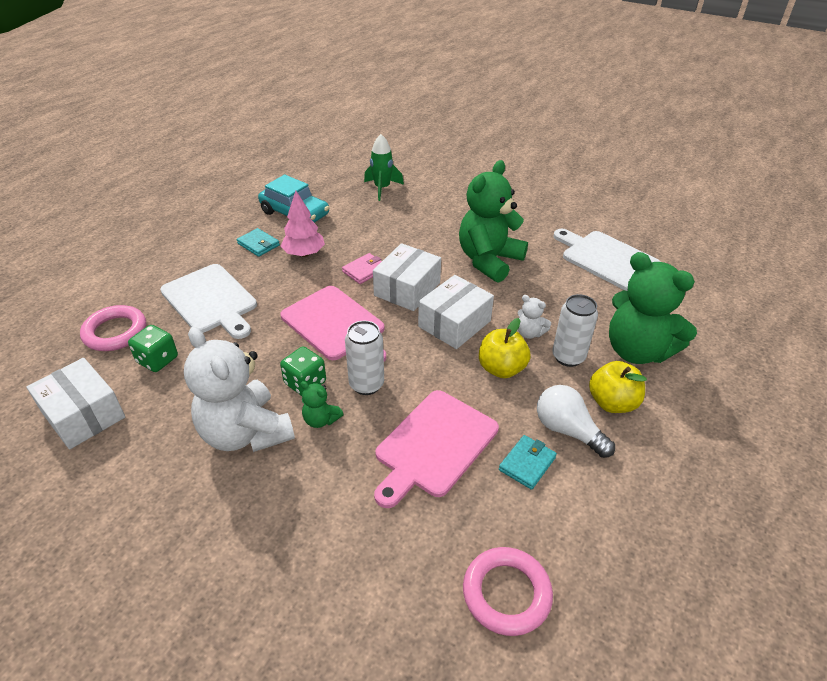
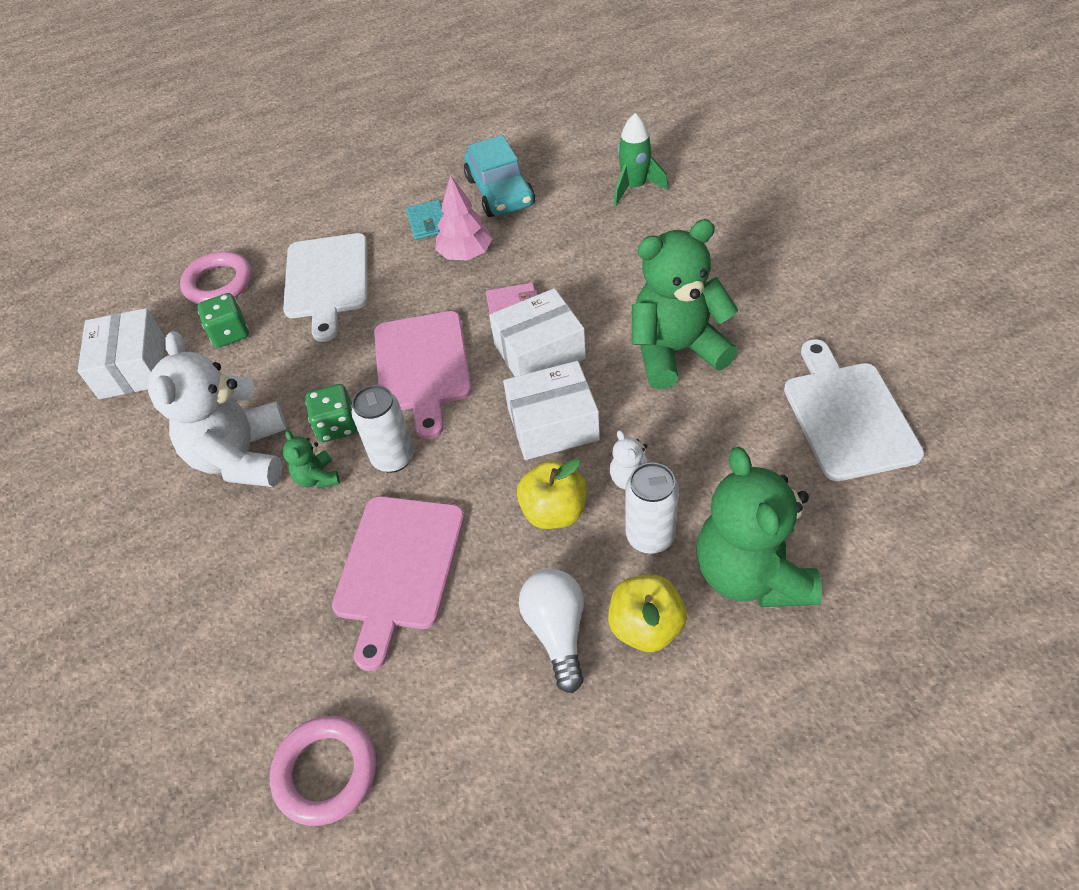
camera: 40 degrees right, 10 degrees up
(434, 445) = (398, 568): pink cutting board -> pink cutting board turned 60 degrees counterclockwise
(527, 464) = (474, 645): turquoise wallet -> none

